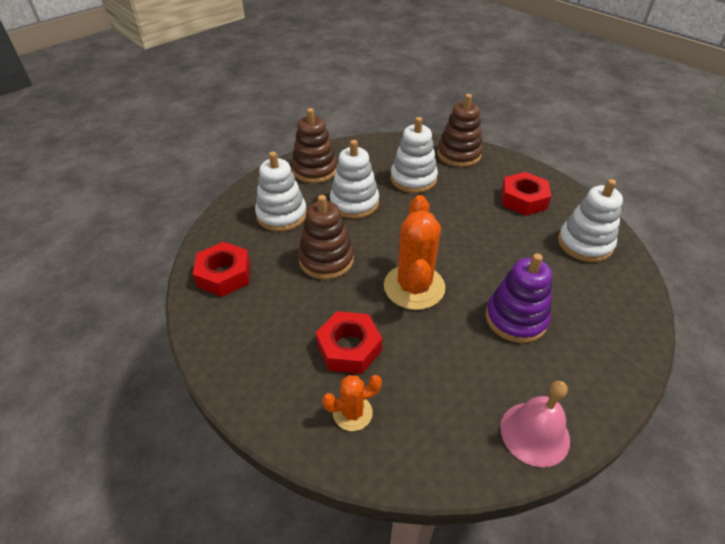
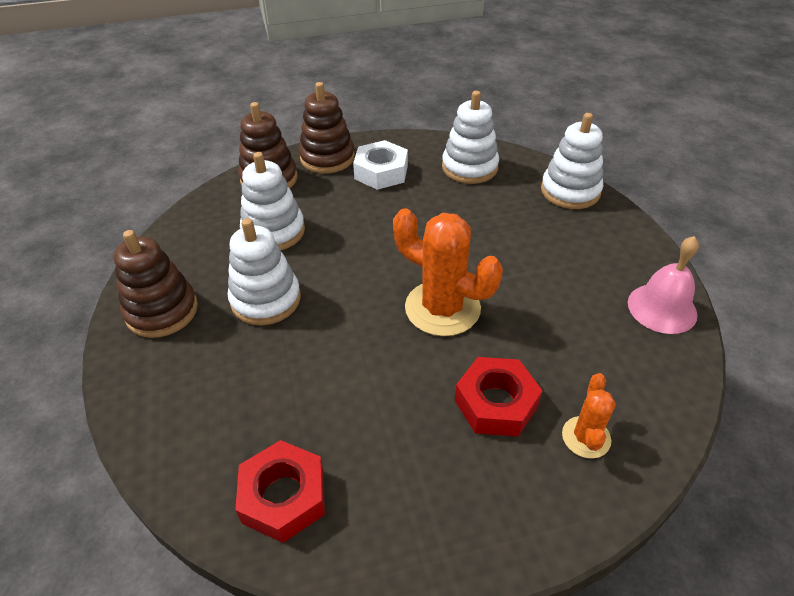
camera: 60 degrees left, 0 degrees up
(281, 215) = (220, 383): white stacking toy -> white stacking toy (570, 191)
(326, 260) = (343, 368): brown stacking toy -> brown stacking toy (327, 158)
(516, 318) = (531, 255): purple stacking toy -> none
(523, 199) = (381, 172): red nut -> white nut

